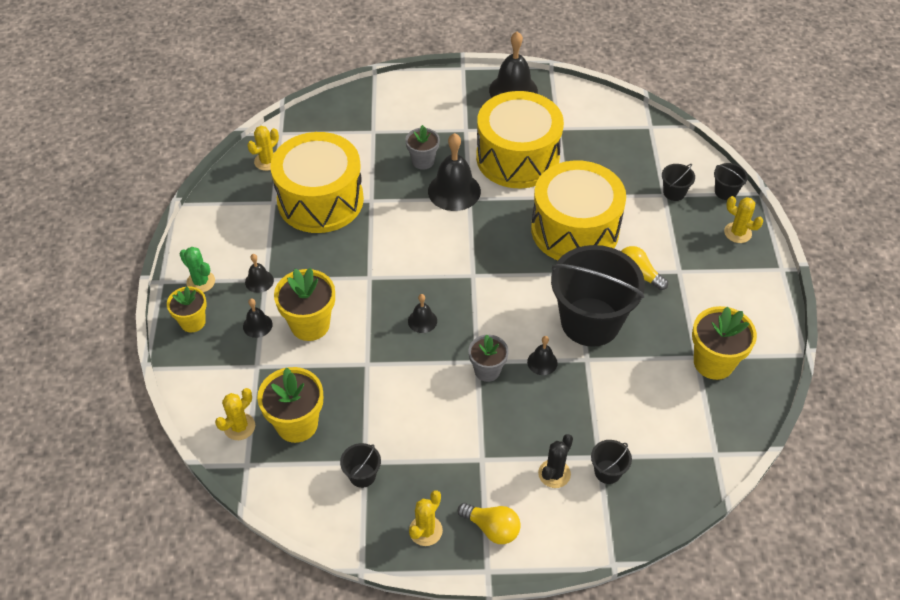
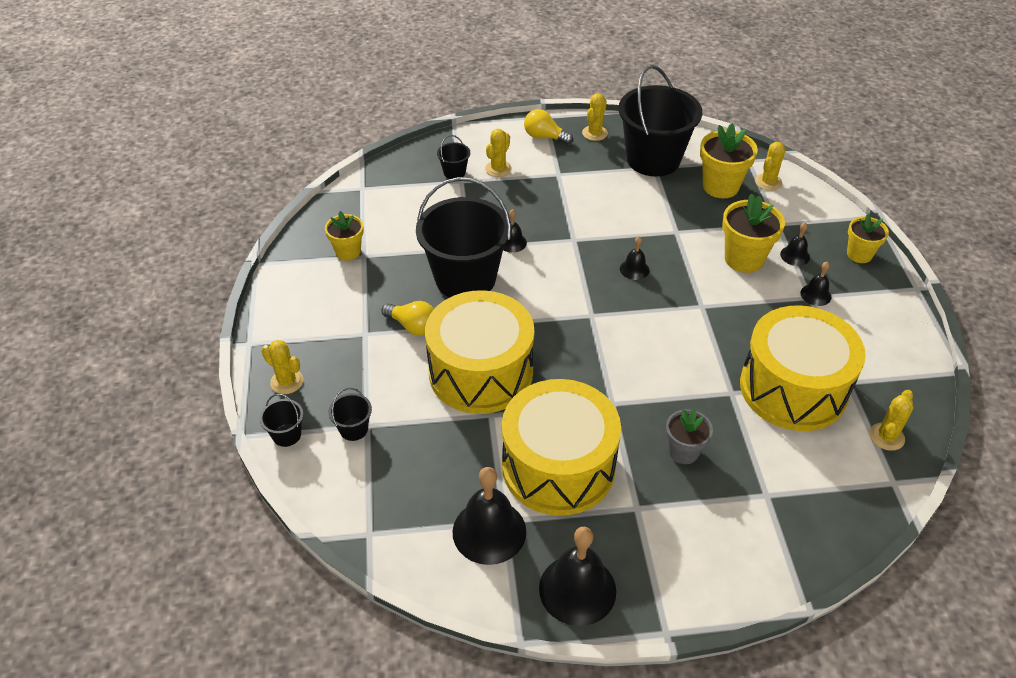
camera: 175 degrees right, 5 degrees down
(201, 282) = (875, 290): green cactus -> none
(362, 475) = (653, 159): black bucket -> black bucket, size x2.46
(454, 191) = (633, 412): black bell -> black bell (489, 531)
(487, 370) = (563, 233): grey flower pot -> none
(554, 474) = (498, 169): black cactus -> yellow cactus
(713, 362) = (348, 252): yellow flower pot -> yellow flower pot, size x0.65

